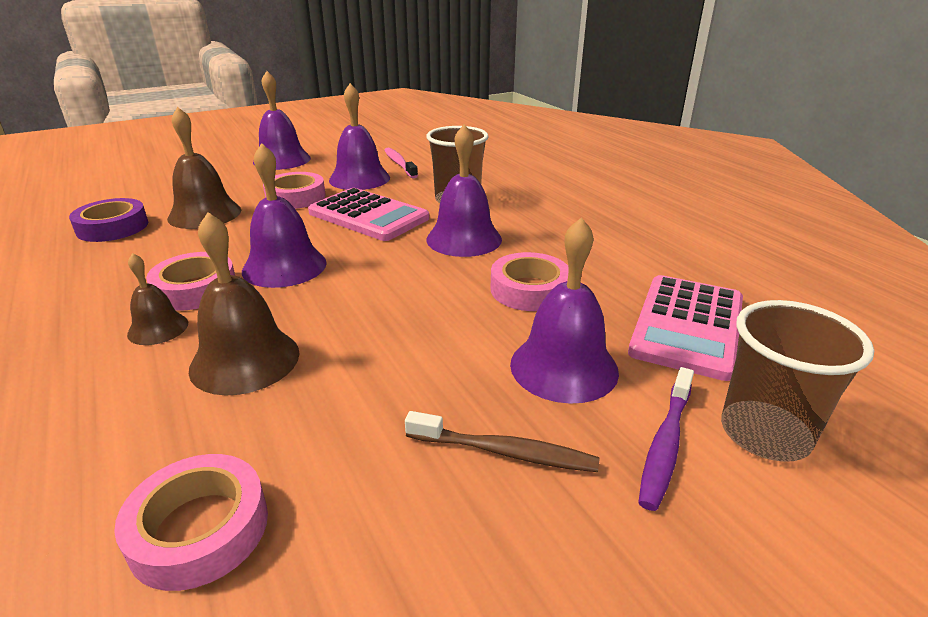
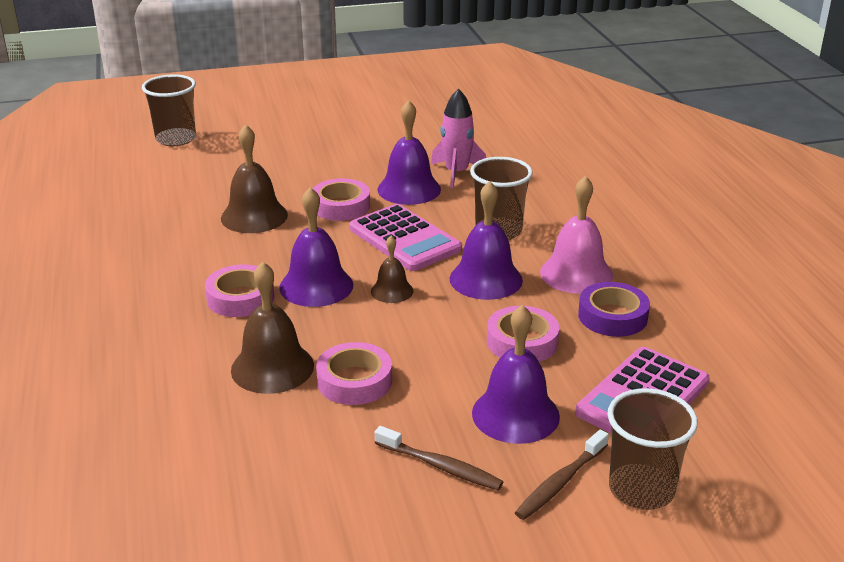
camera: 15 degrees right, 0 degrees up
(112, 227) = (174, 221): purple tape -> purple tape (612, 316)
(117, 164) = (176, 139): none -> brown cup
(158, 328) = (210, 330): brown bell -> brown bell (392, 291)
(199, 529) = (231, 475): pink tape -> pink tape (354, 381)
(282, 160) = (336, 152): purple bell -> none
(399, 164) = (456, 173): pink toothbrush -> pink rocket
(548, 224) = (576, 273): none -> pink bell
(665, 444) = (560, 482): purple toothbrush -> brown toothbrush

